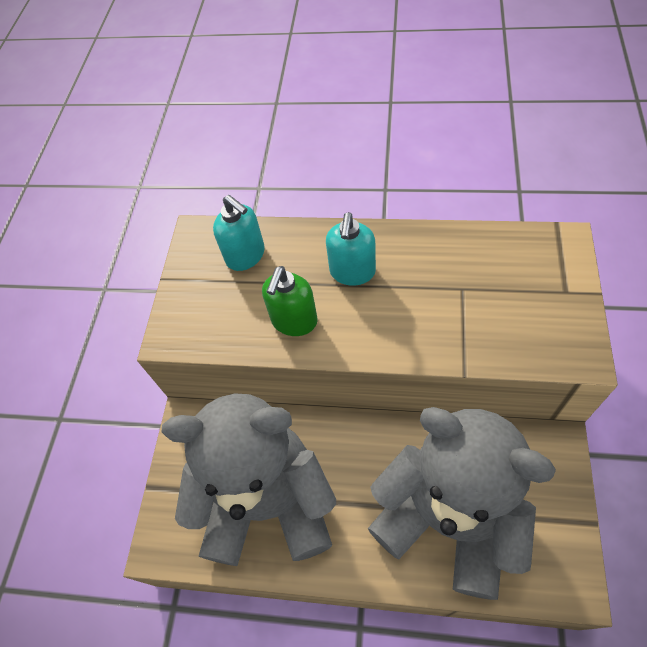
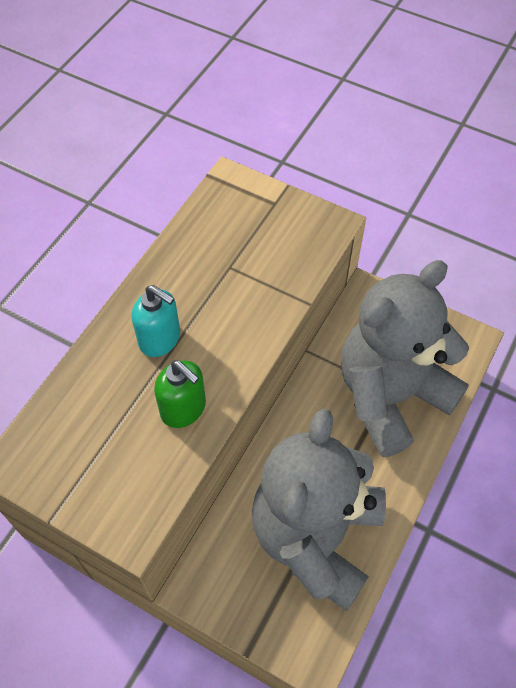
camera: 75 degrees left, 0 degrees up
(246, 256) = (77, 424): turquoise soap dispenser -> none

